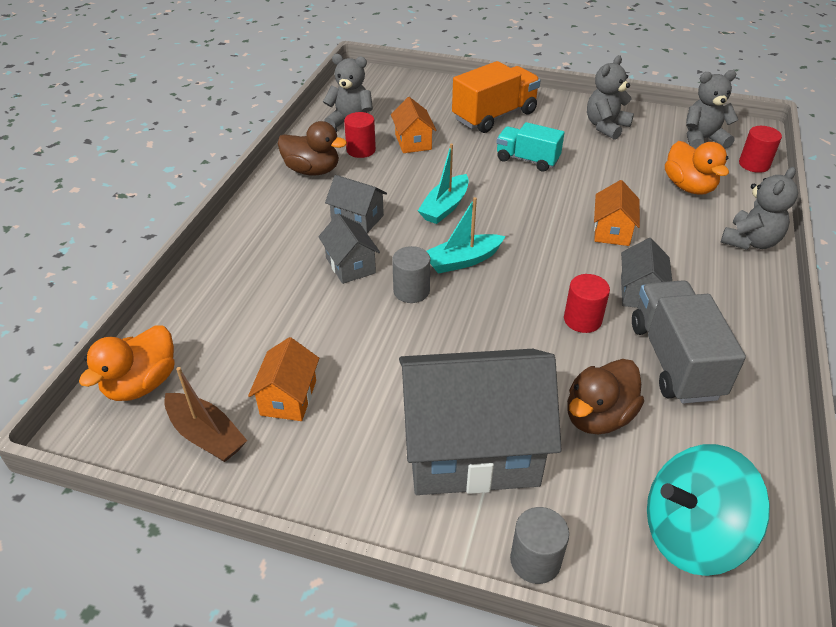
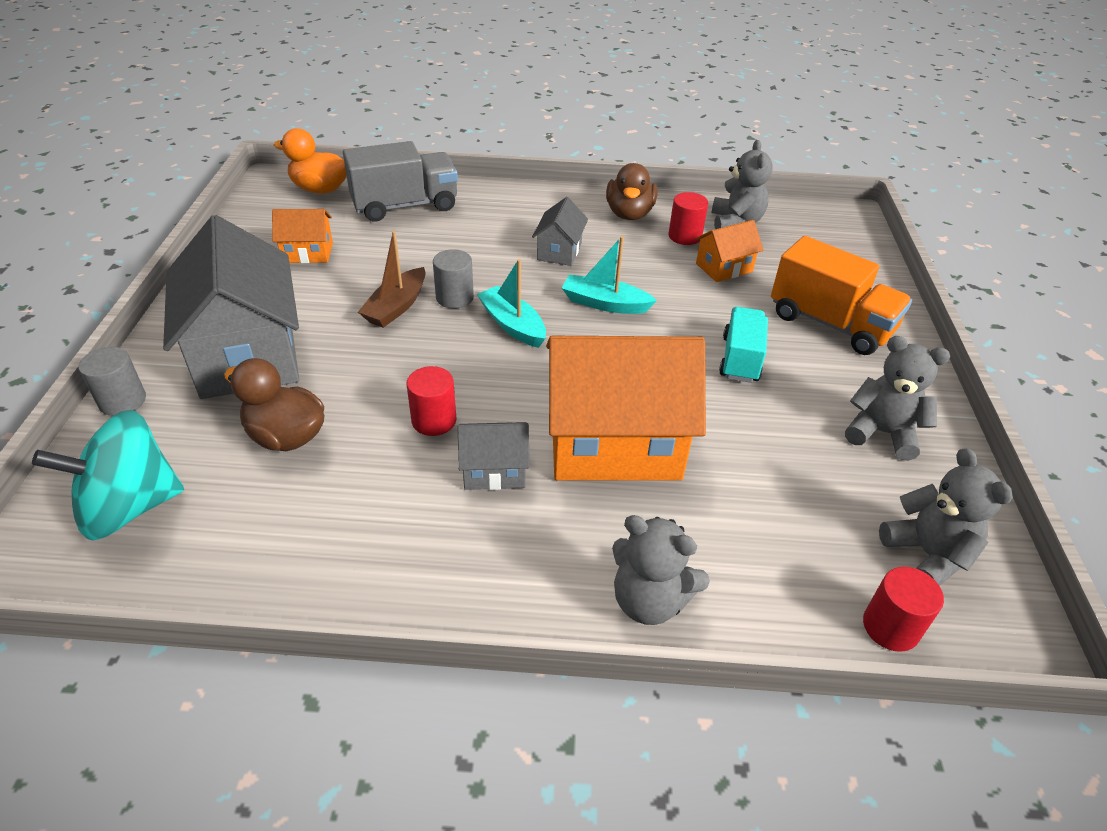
camera: 75 degrees right, 0 degrees up
(206, 435) = (268, 225): brown boat -> brown boat (396, 307)
(350, 265) = (483, 257): grey house -> none
(612, 231) = (614, 443): orange house -> orange house, size x2.15
(674, 360) = (375, 501): grey truck -> grey truck (405, 206)
(689, 187) = (765, 529): orange duck -> none
(691, 533) = (130, 507): turquoise spinning top -> turquoise spinning top turned 90 degrees counterclockwise

